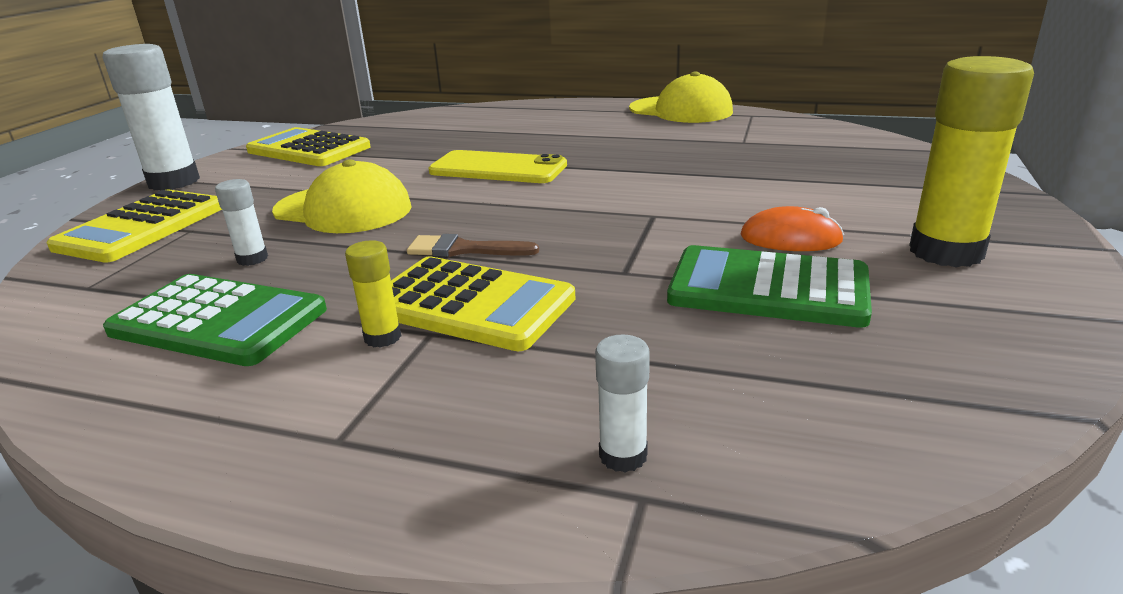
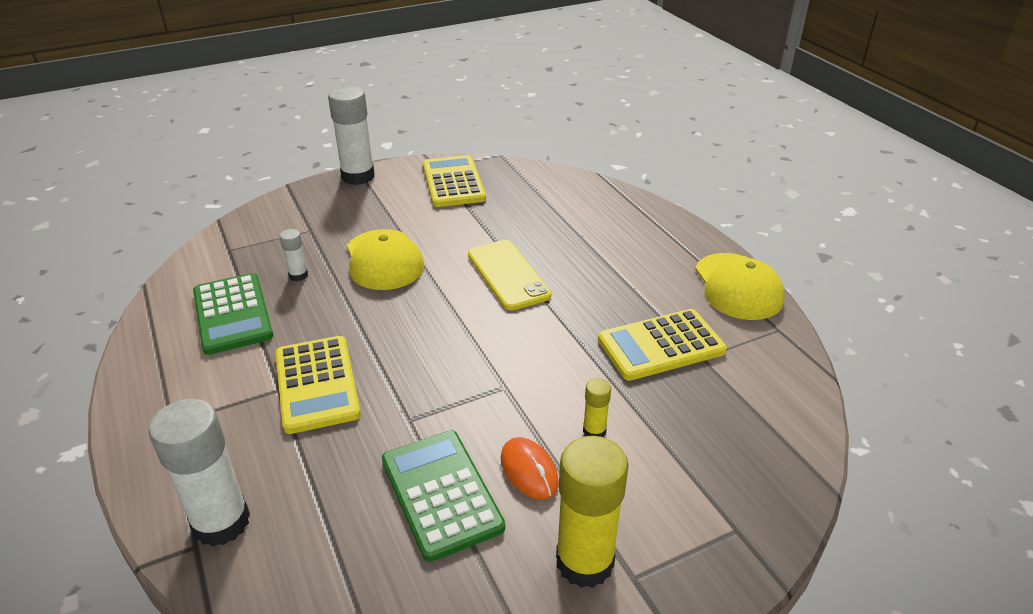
camera: 45 degrees right, 10 degrees up
(142, 227) = (298, 213): yellow calculator -> yellow calculator (660, 345)
(382, 337) = (260, 376): yellow glue stick -> yellow glue stick (594, 431)
(464, 249) = (377, 339): brown brush -> none
(623, 455) = (221, 522): white glue stick -> white glue stick, size x2.12

